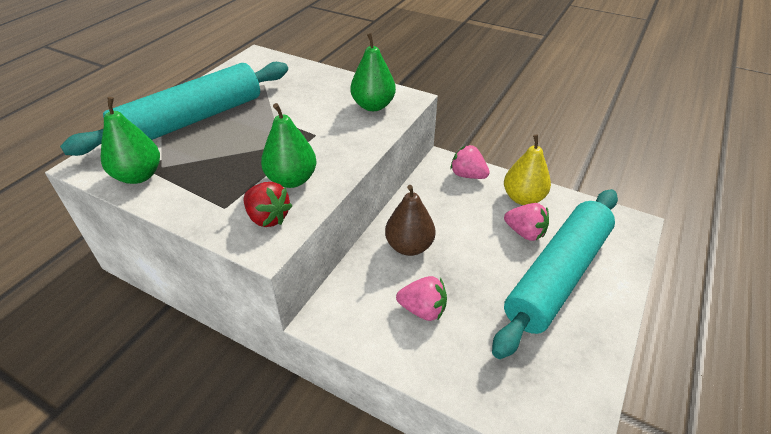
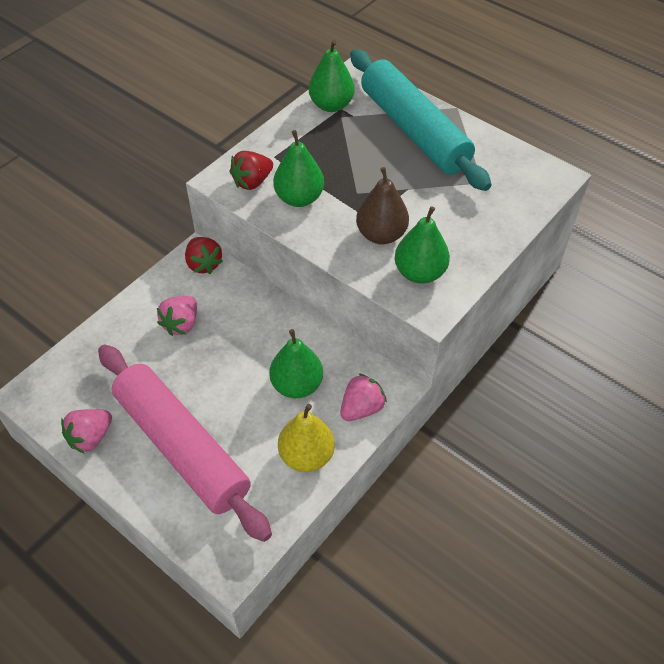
camera: 100 degrees right, 10 degrees up
(335, 309) = (204, 264): none -> red strawberry
(409, 246) = (260, 328): brown pear -> brown pear (381, 234)
(462, 212) = (297, 385): none -> green pear
(525, 233) = (250, 437): pink strawberry -> pink strawberry (90, 437)
(558, 276) = (182, 447): turquoise rolling pin -> pink rolling pin

